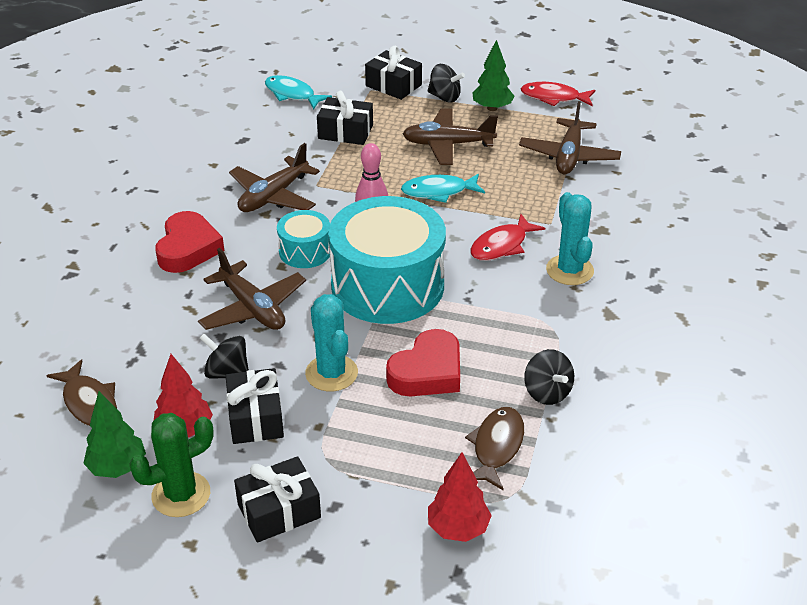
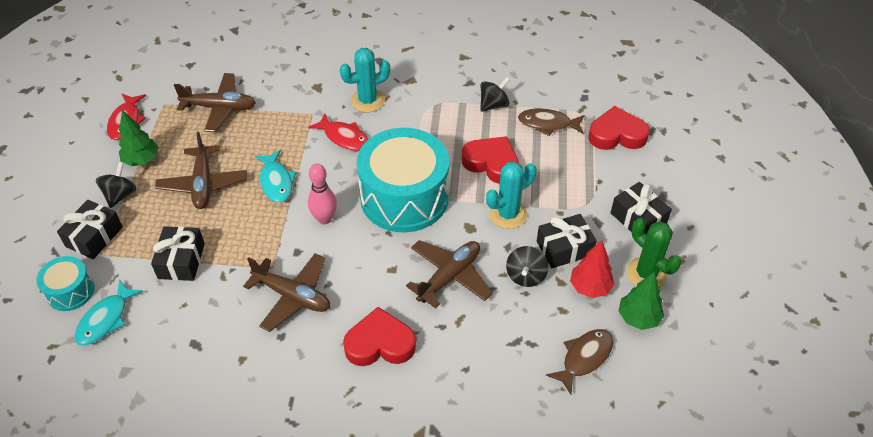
camera: 100 degrees left, 10 degrees up
(305, 251) = (370, 257): turquoise drum -> turquoise drum (70, 291)
(458, 528) = (617, 135): red tree -> red heart

